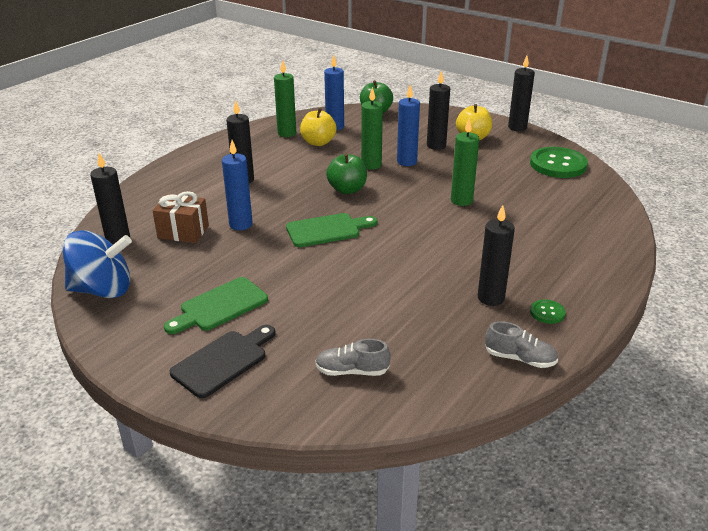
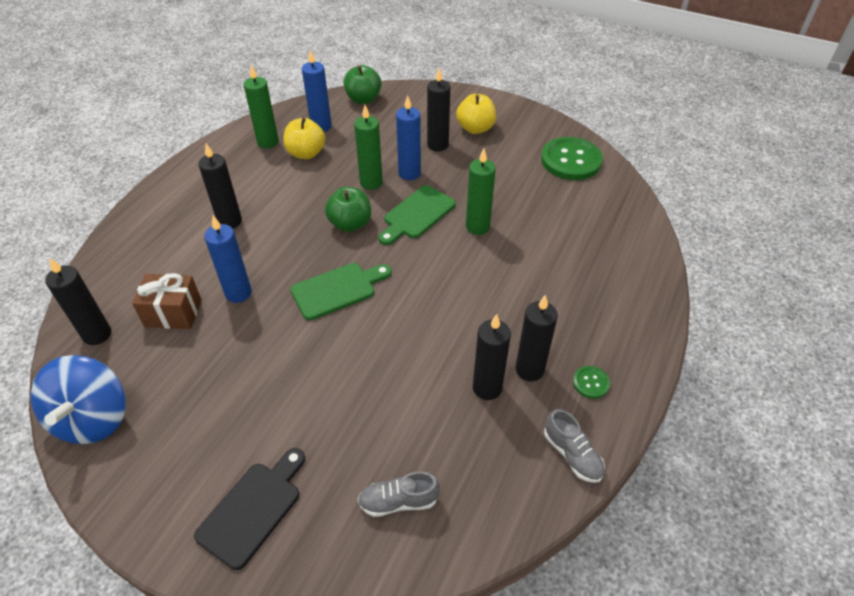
camera: 10 degrees left, 15 degrees up
(103, 290) = (93, 418): blue spinning top -> blue spinning top turned 105 degrees clockwise
(220, 306) = (235, 424): green cutting board -> green cutting board (417, 214)
(517, 127) = (520, 108): black candle -> black candle (487, 388)
(520, 358) = (572, 454): grey shoe -> grey shoe turned 45 degrees clockwise

